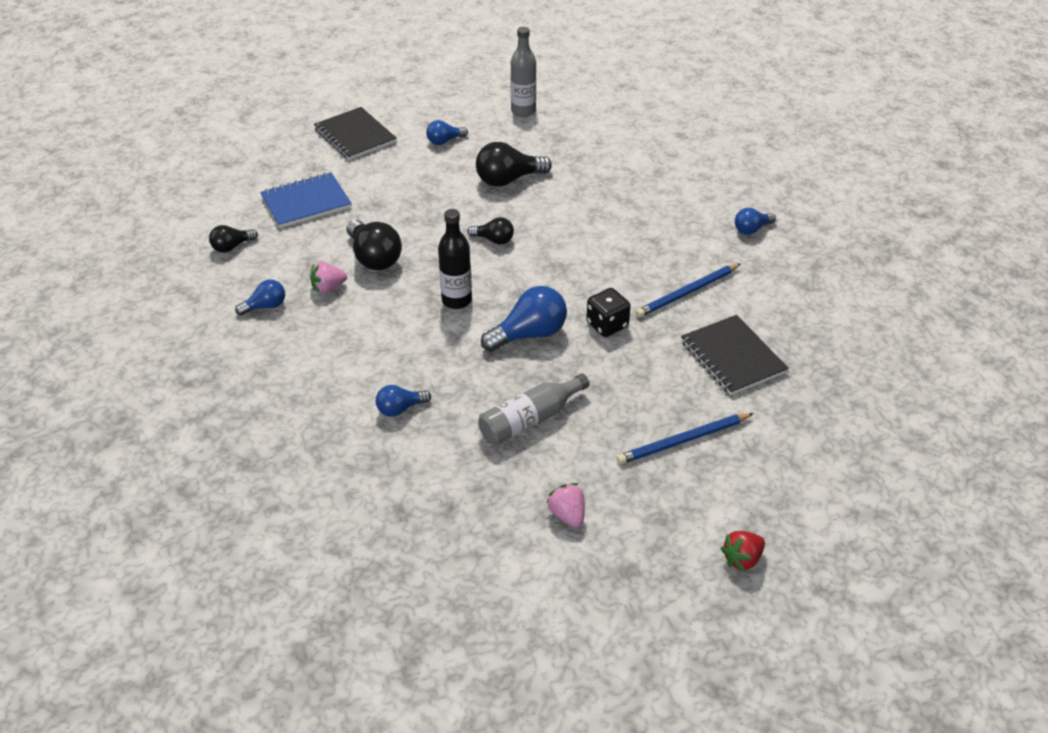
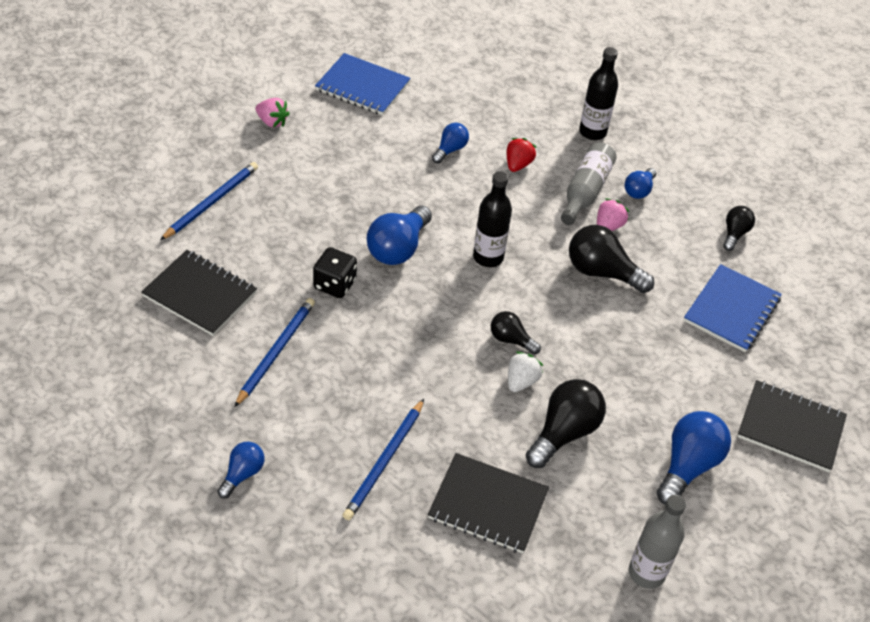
camera: 145 degrees right, 5 degrees up
(240, 374) = (592, 132): none -> black bottle
(430, 524) = (362, 87): none -> blue notebook
(444, 141) = (688, 466): blue light bulb -> blue light bulb, size x1.73
(494, 240) = (511, 340): black light bulb -> black light bulb turned 45 degrees clockwise
(510, 214) = (521, 381): none -> white strawberry
(530, 419) = (344, 176): grey bottle -> grey bottle (585, 191)
(592, 164) = (488, 505): none -> black notebook
(646, 205) = (384, 461): none -> blue pencil
(742, 559) = (131, 135): red strawberry -> red strawberry (518, 164)

